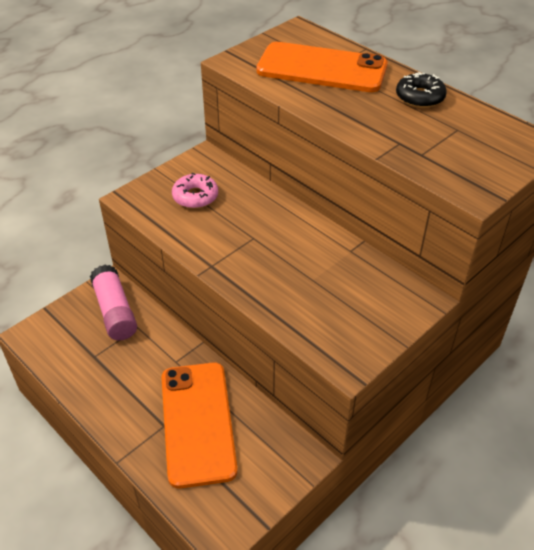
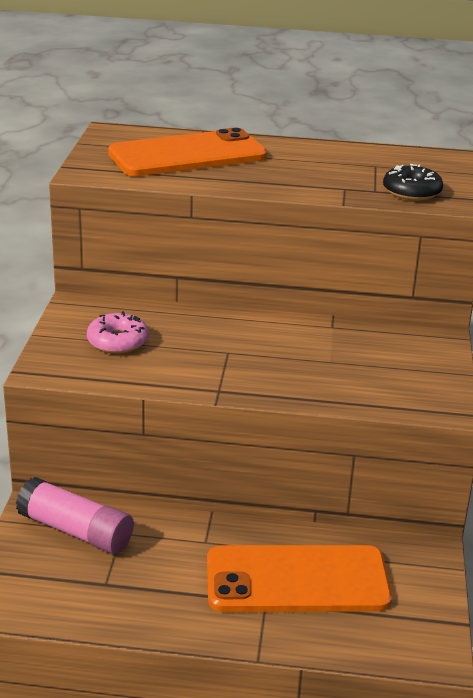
camera: 40 degrees left, 15 degrees down
(198, 422) = (297, 580): orange phone -> orange phone turned 45 degrees counterclockwise
(420, 97) = (310, 152): black donut -> black donut (412, 191)

